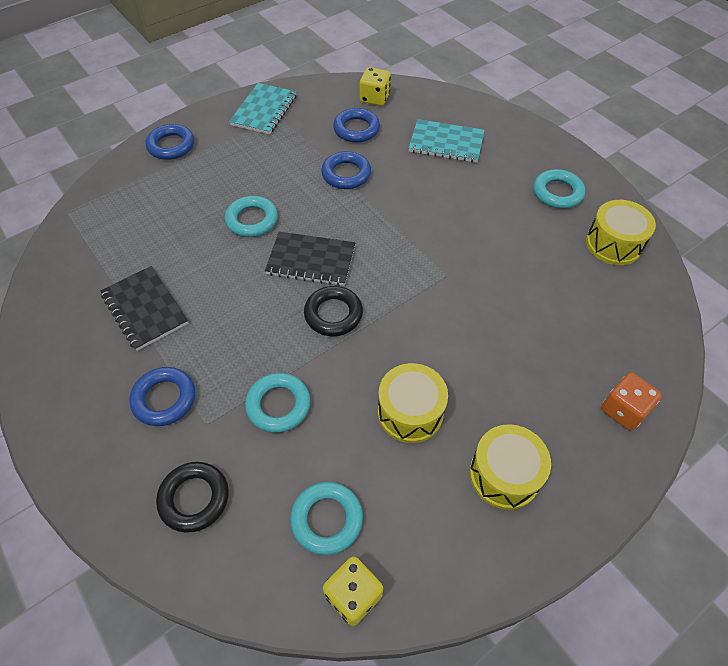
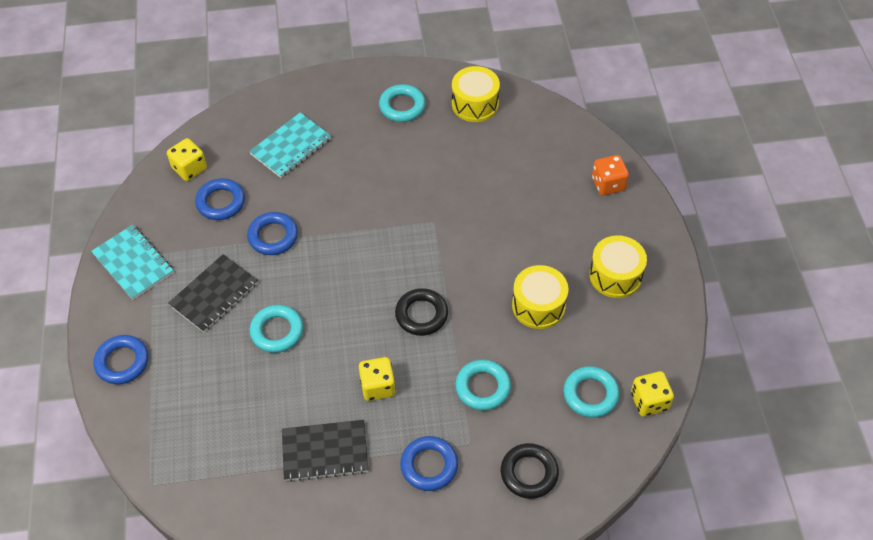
camera: 60 degrees left, 0 degrees up
(233, 317) = (378, 386): none -> yellow dice
(311, 260) = (355, 306): black notebook -> black notebook (214, 294)

